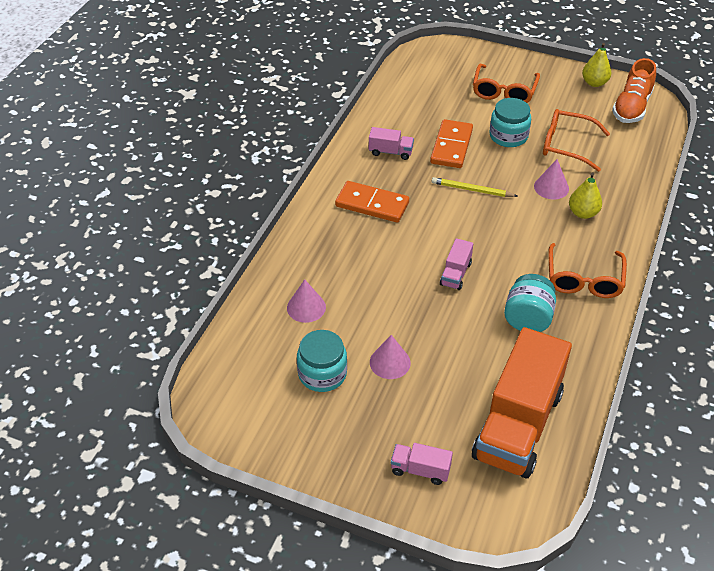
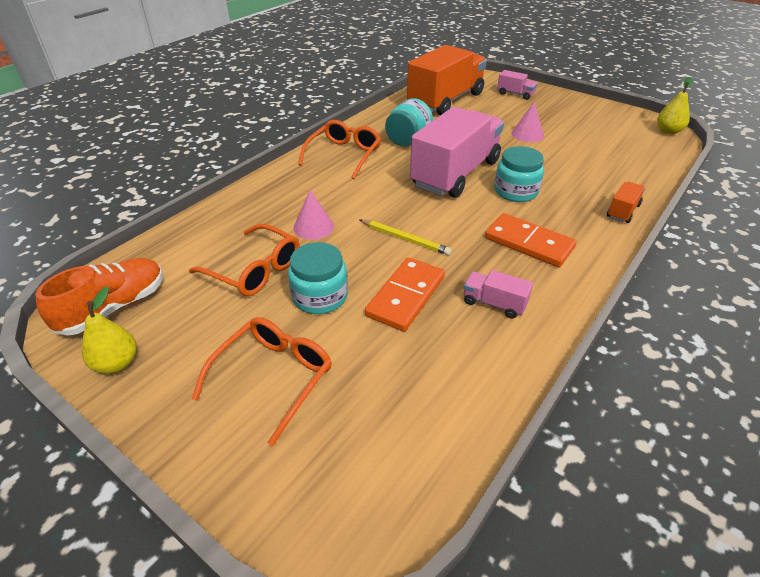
camera: 165 degrees left, 5 degrees down
(289, 254) = (623, 211): none -> orange truck
(306, 307) = (599, 171): pink cone -> none
(322, 374) = (581, 135): turquoise jar -> turquoise jar (516, 191)
(455, 274) = (455, 174): pink truck -> pink truck, size x2.40
(583, 213) = (301, 199): yellow pear -> yellow pear (668, 131)

